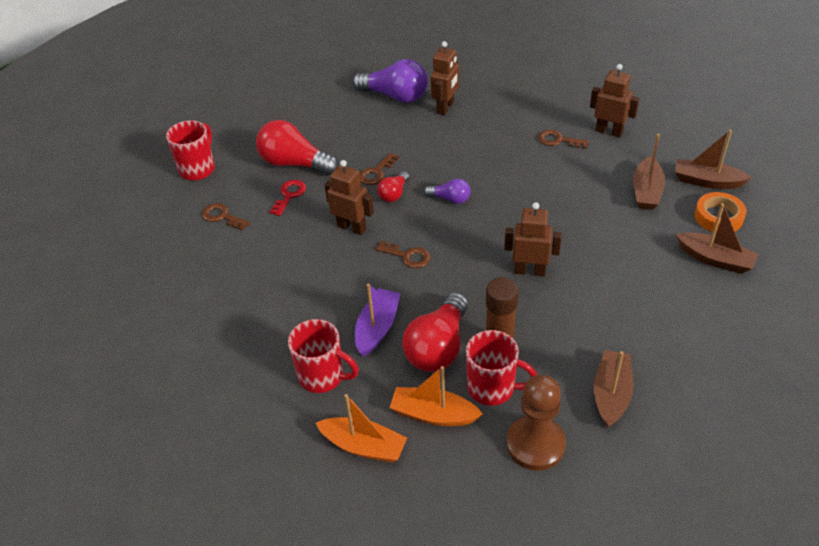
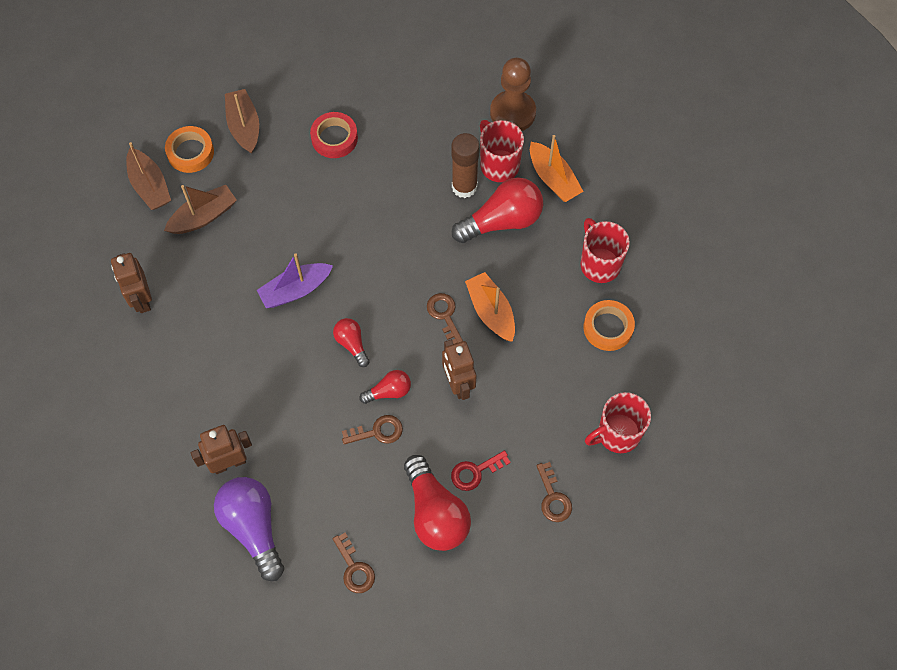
camera: 140 degrees left, 20 degrees up
(198, 169) = (528, 591): red mug -> red mug (617, 434)
(272, 336) = (608, 328): none -> orange tape
(363, 446) = (615, 194): orange boat -> orange boat (491, 312)
(377, 328) = (528, 270): purple boat -> purple boat (295, 290)
(450, 199) = (352, 344): purple light bulb -> red light bulb
(530, 271) = (374, 225): brown robot -> none
(558, 140) = (192, 328): brown key -> brown key (354, 568)
(611, 394) = (433, 103): brown boat -> none
(643, 303) = (334, 138): none -> red tape

